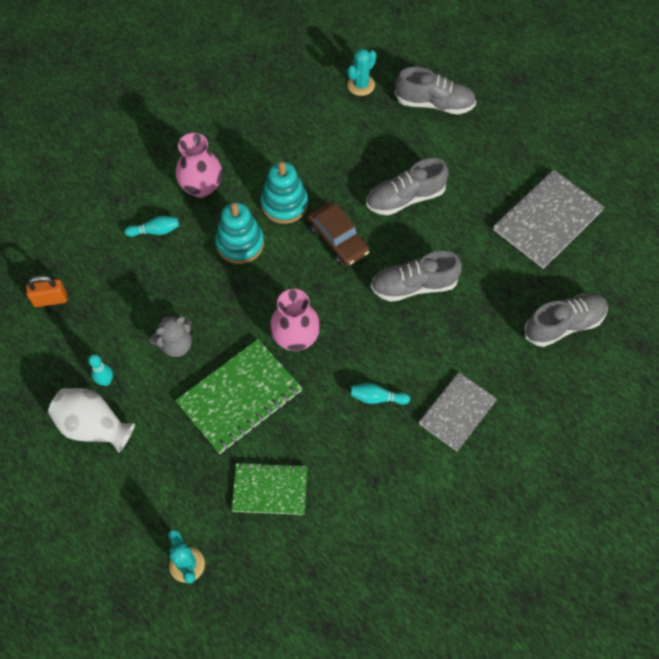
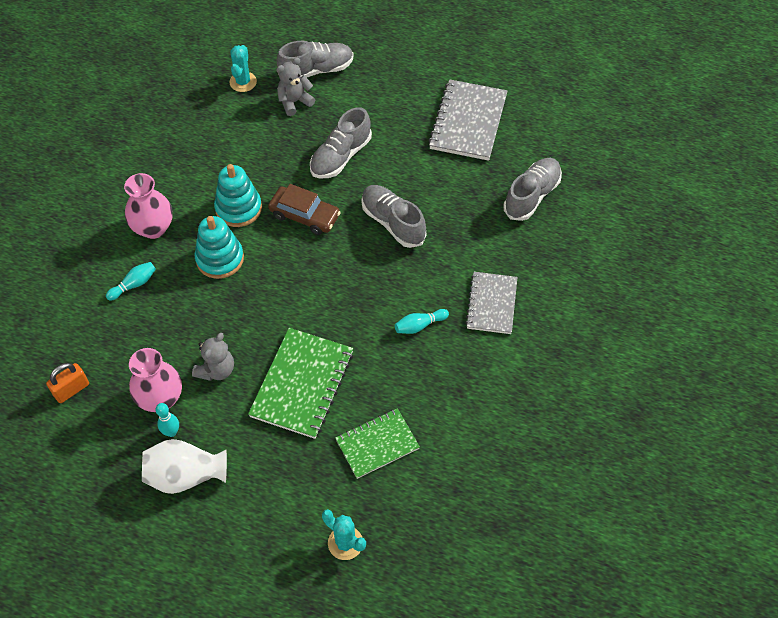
camera: 30 degrees left, 5 degrees down
(295, 337) = (319, 312): pink vase -> pink vase (161, 398)
(395, 125) = (294, 102): none -> grey teddy bear
(414, 286) = (393, 222): grey shoe -> grey shoe turned 90 degrees clockwise

